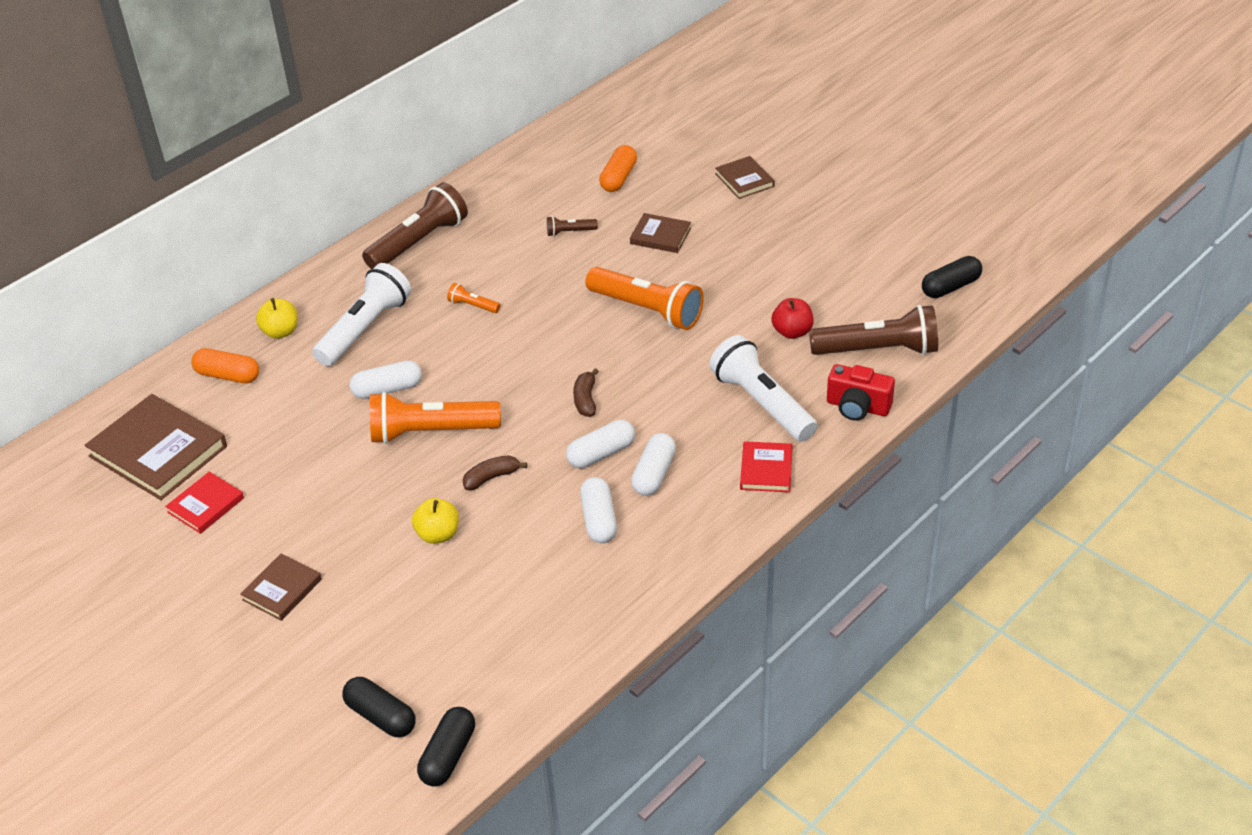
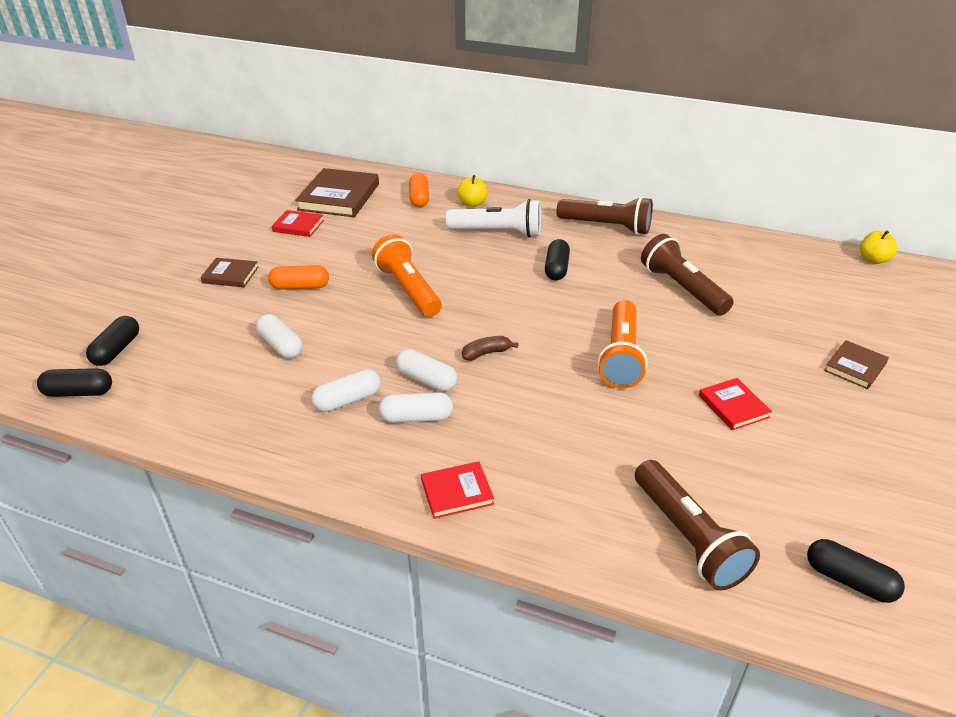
camera: 65 degrees right, 5 degrees down
(387, 389) = (442, 259): white capsule -> white capsule (280, 345)
(438, 534) = (303, 323): yellow apple -> yellow apple (873, 260)
(473, 306) = (556, 268): orange flashlight -> black capsule
(491, 477) = (373, 331): brown banana -> none
(570, 232) = (682, 289): brown flashlight -> brown flashlight, size x2.26
(619, 178) = (776, 294): orange capsule -> orange capsule (300, 287)
(660, 236) = (724, 337): brown book -> none
(752, 268) = (733, 406): none -> red book
(762, 403) = (547, 464): white flashlight -> none
(792, 332) = (664, 459): red apple -> none
(857, 407) = (587, 542): red camera -> none

